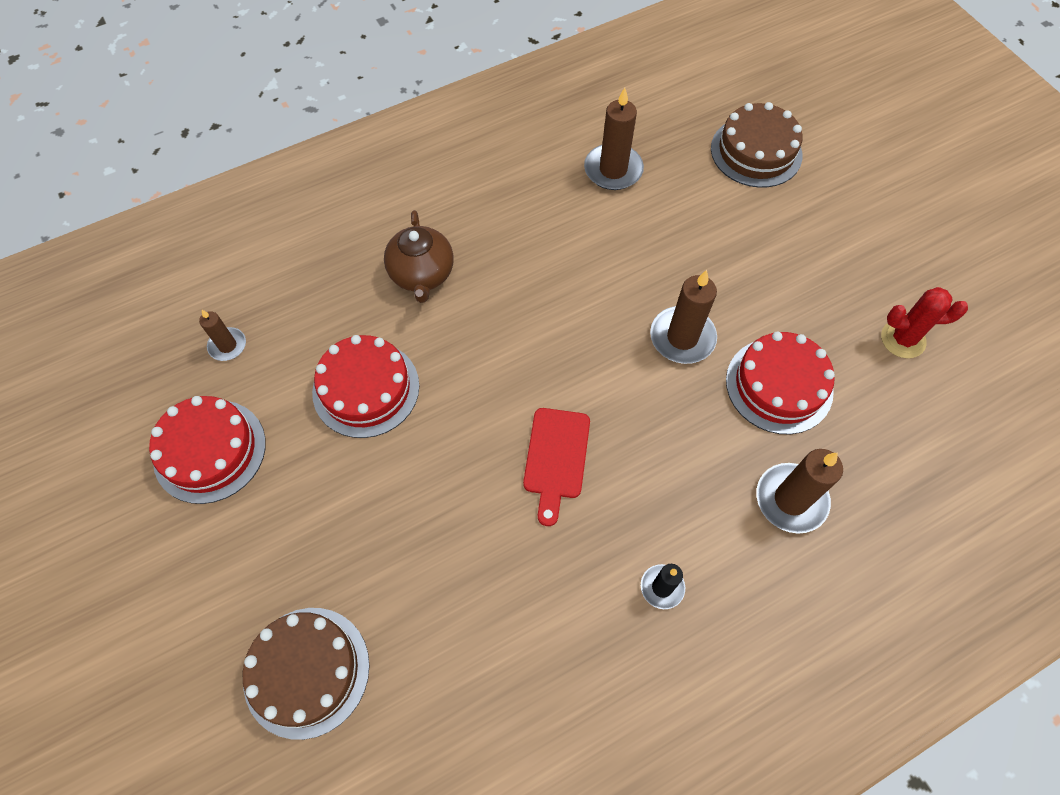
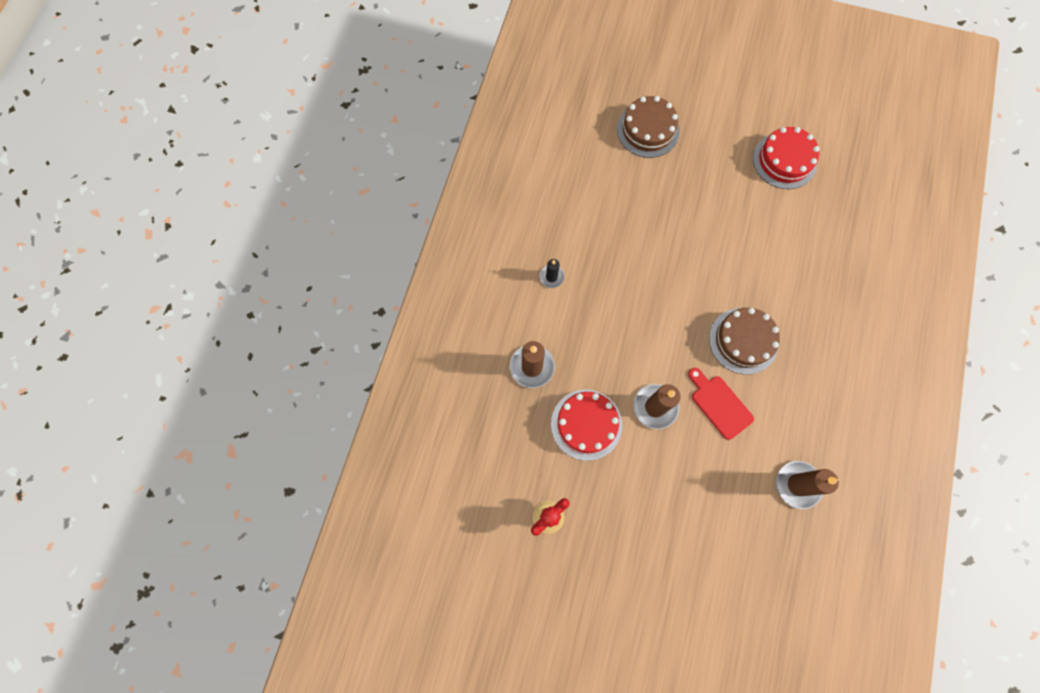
camera: 135 degrees right, 10 degrees up
(227, 345) = (840, 204): brown candle -> none
(366, 389) = (760, 242): red cake -> none
(422, 275) = (809, 319): brown teapot -> none
(556, 458) = (648, 289): red cutting board -> red cutting board (719, 404)
(756, 151) = (737, 586): brown cake -> brown cake (743, 341)

